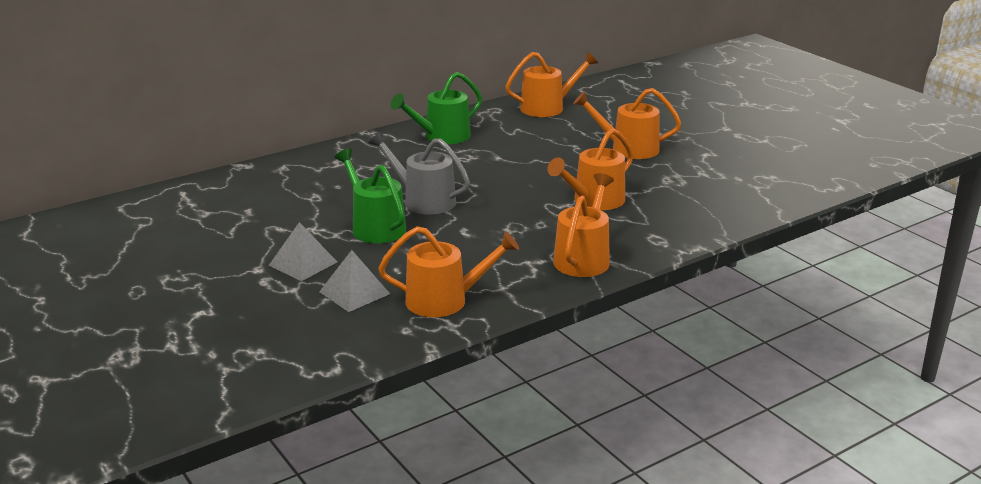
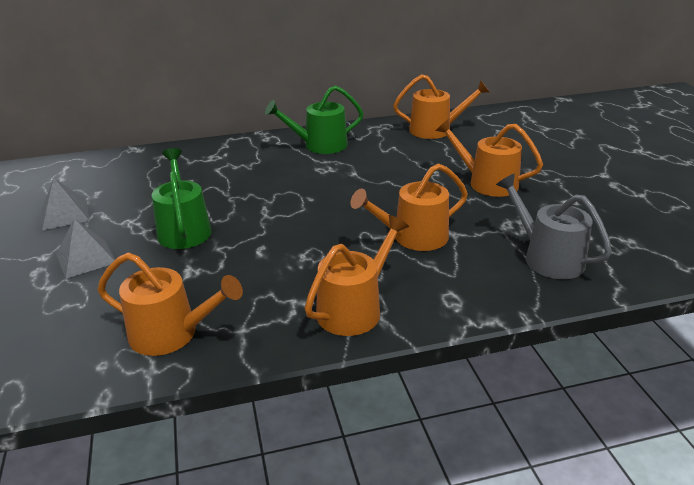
camera: 20 degrees right, 5 degrees up
(354, 292) = (97, 303): grey pyramid -> grey pyramid (65, 214)
(424, 200) = (251, 208): grey watering can -> grey watering can (547, 258)

